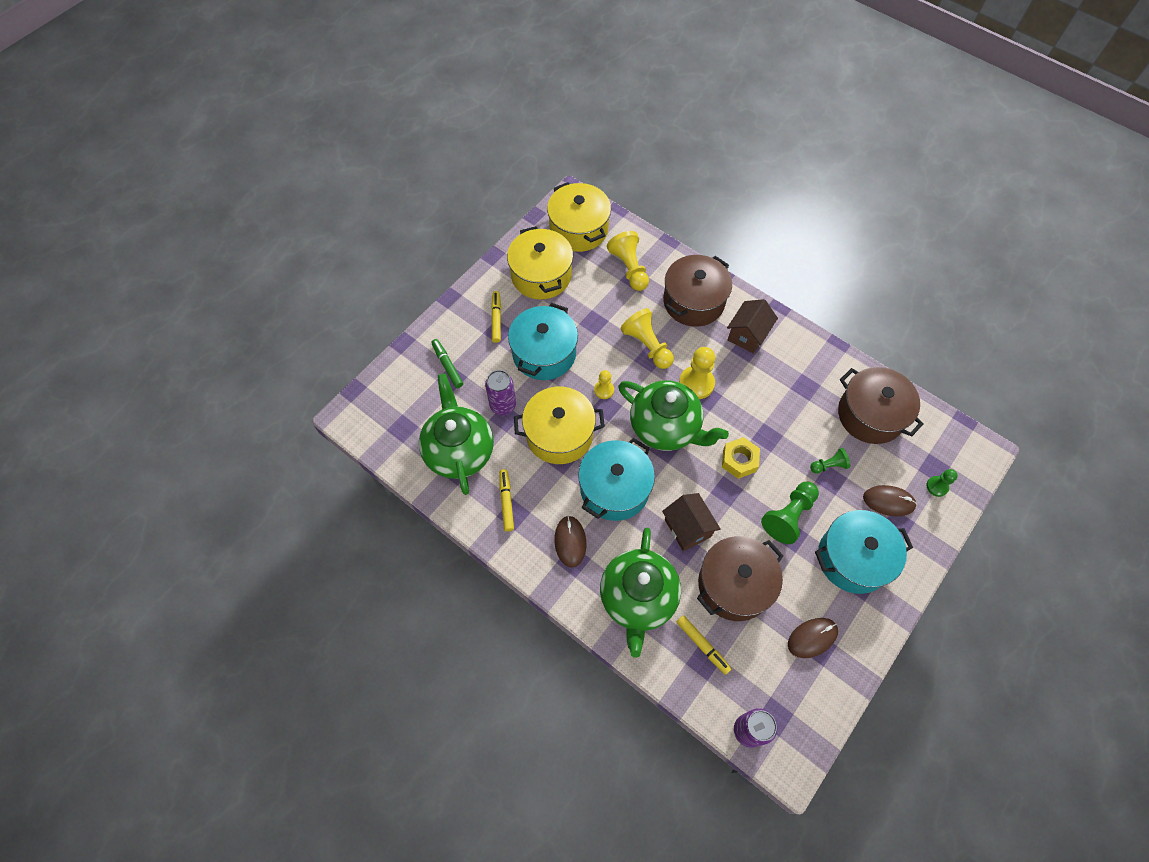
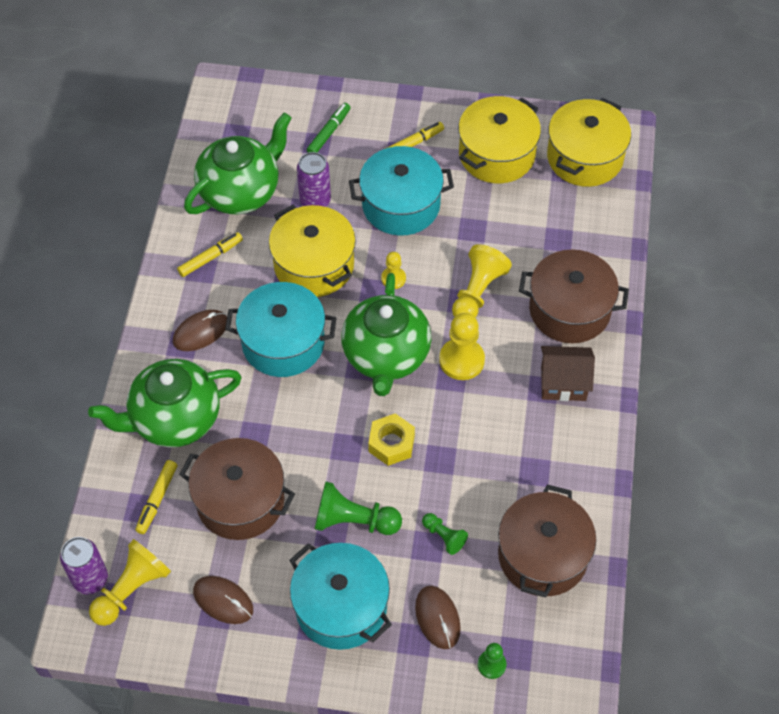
camera: 60 degrees right, 5 degrees down
(629, 268) = (568, 228): yellow pawn -> yellow pawn (131, 589)
(687, 528) = (279, 429): brown house -> none

